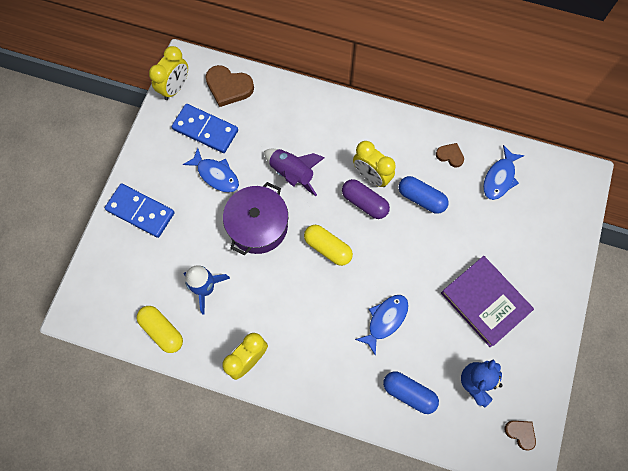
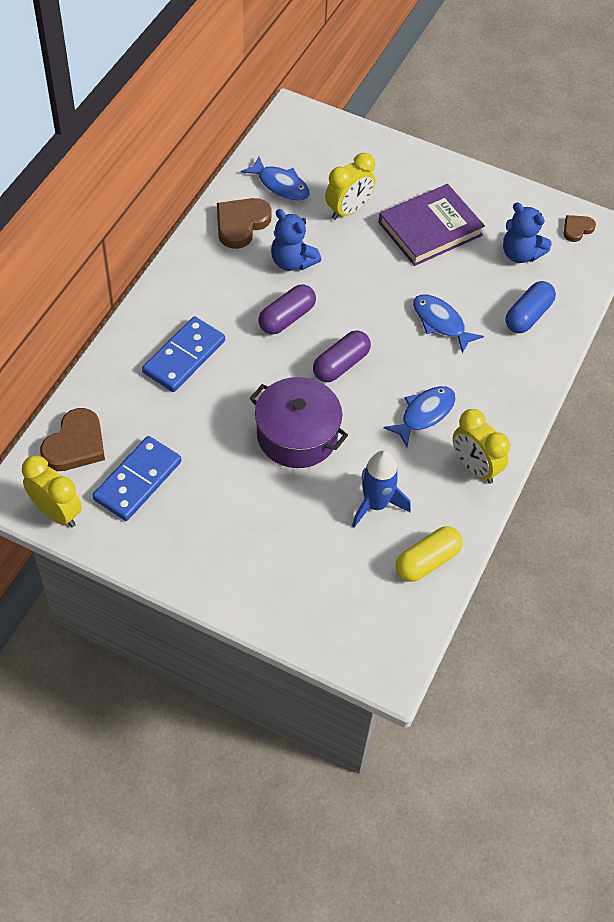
camera: 85 degrees left, 15 degrees down
(140, 211) = (249, 574): blue domino -> blue domino (184, 356)
(216, 175) = (212, 475): blue fish -> blue fish (424, 414)
(292, 173) = (229, 388): purple rocket -> none
(327, 248) = (341, 365): yellow capsule -> purple capsule
(371, 176) = (252, 305): yellow clock -> yellow clock (348, 210)
(421, 198) = (292, 262): blue capsule -> blue teddy bear
(450, 155) = (241, 224): brown heart -> brown heart, size x1.78

